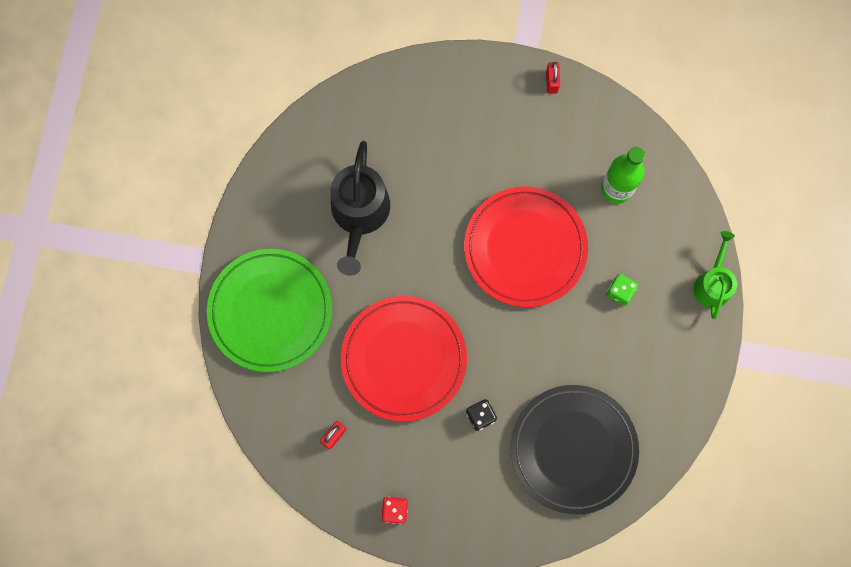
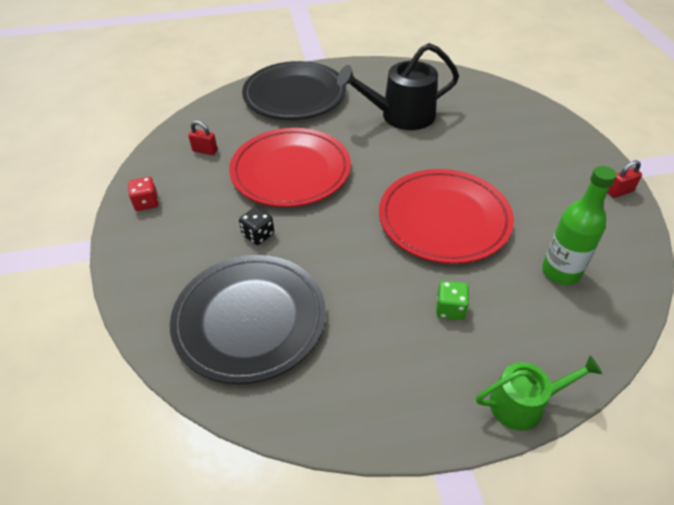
camera: 70 degrees right, 30 degrees down
(270, 311) = (295, 95): green plate -> black plate

